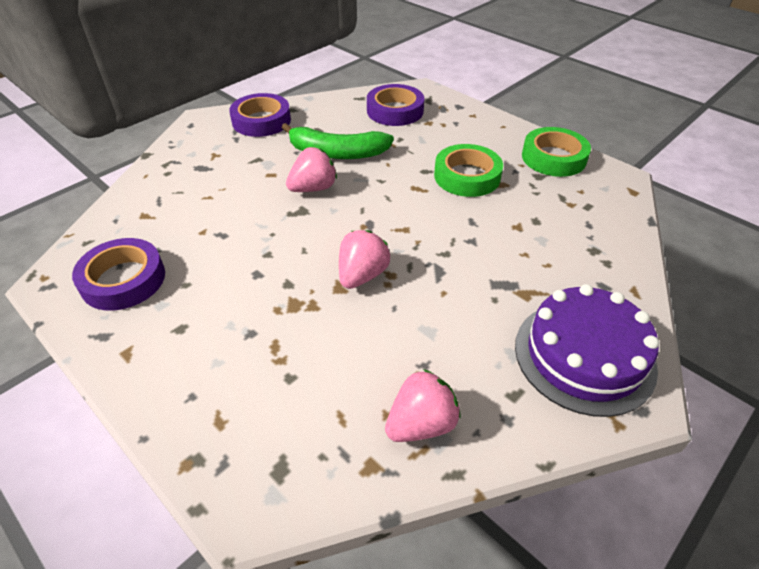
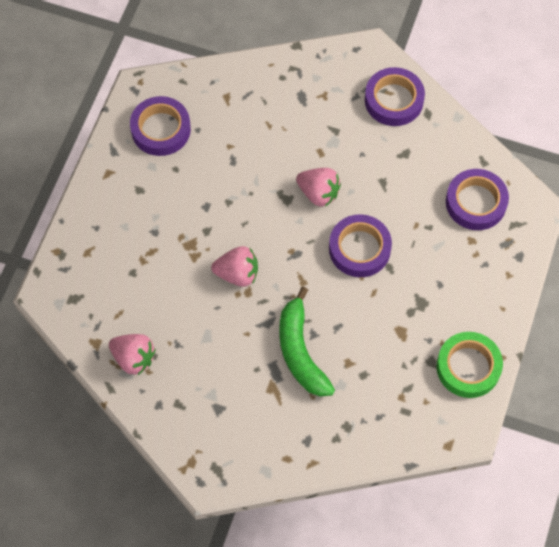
camera: 65 degrees right, 20 degrees up
(337, 153) = (377, 186): green banana -> green banana (300, 351)
(394, 181) = (359, 249): none -> purple tape
(467, 176) = (398, 303): green tape -> none
(584, 356) = (230, 439): purple cake -> none

